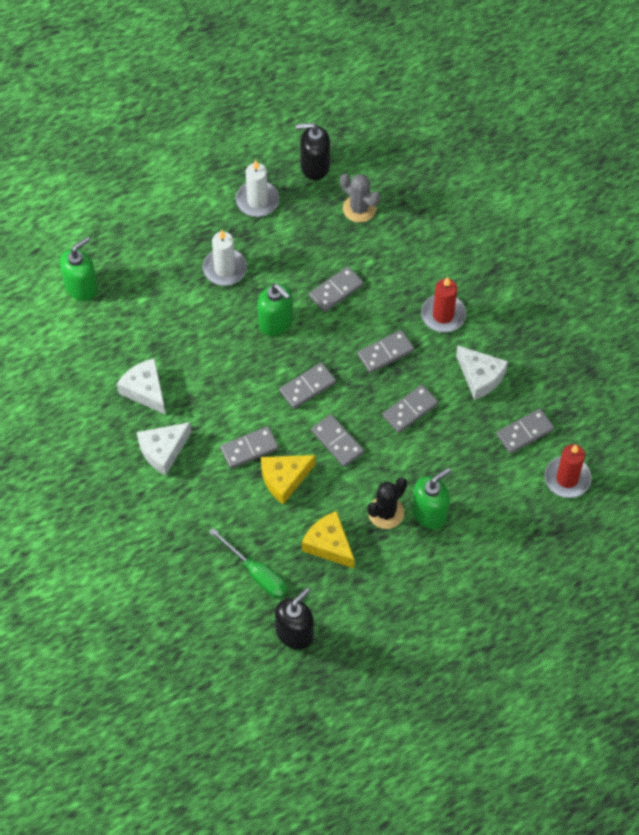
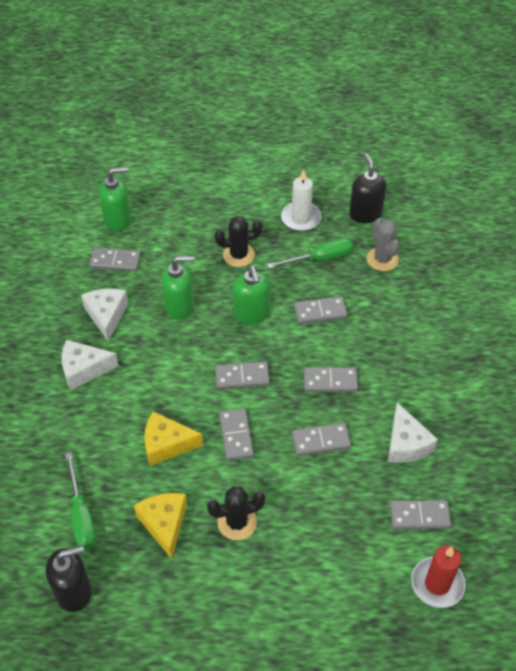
camera: 30 degrees right, 10 degrees down
(224, 269) = (239, 255): white candle -> black cactus
(249, 448) = (156, 403): grey domino -> grey domino (115, 261)
(302, 235) = (320, 258): none -> green screwdriver
(314, 166) = (365, 214): black soap dispenser -> black soap dispenser turned 45 degrees clockwise
(429, 513) = (278, 545): green soap dispenser -> green soap dispenser (179, 306)
(443, 315) = (403, 374): red candle -> none

